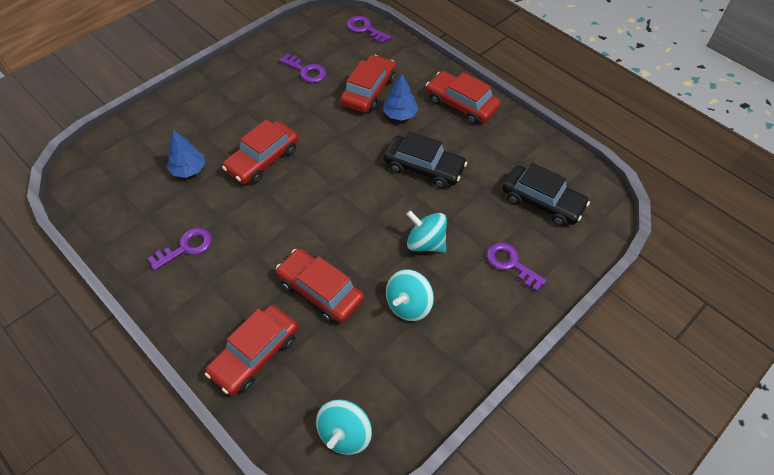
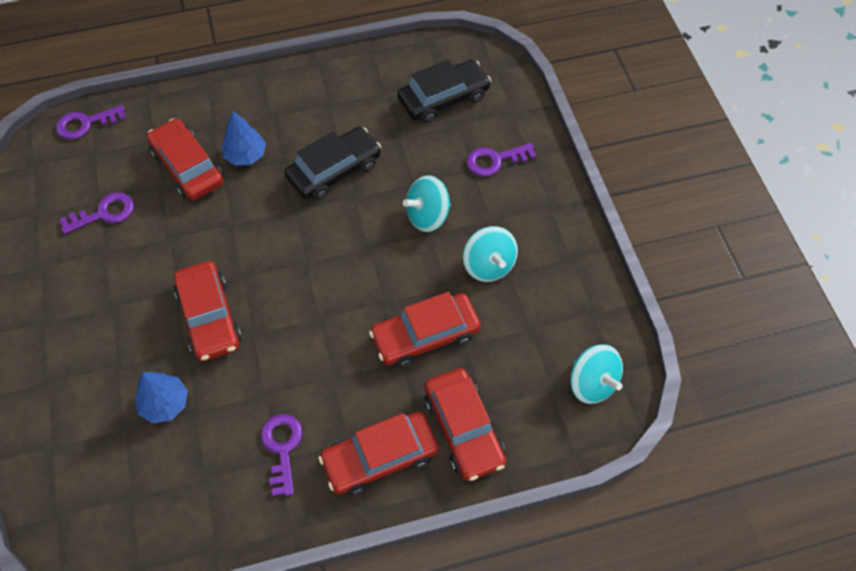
camera: 60 degrees left, 5 degrees up
(461, 104) = (275, 95): red car -> red car (380, 457)

